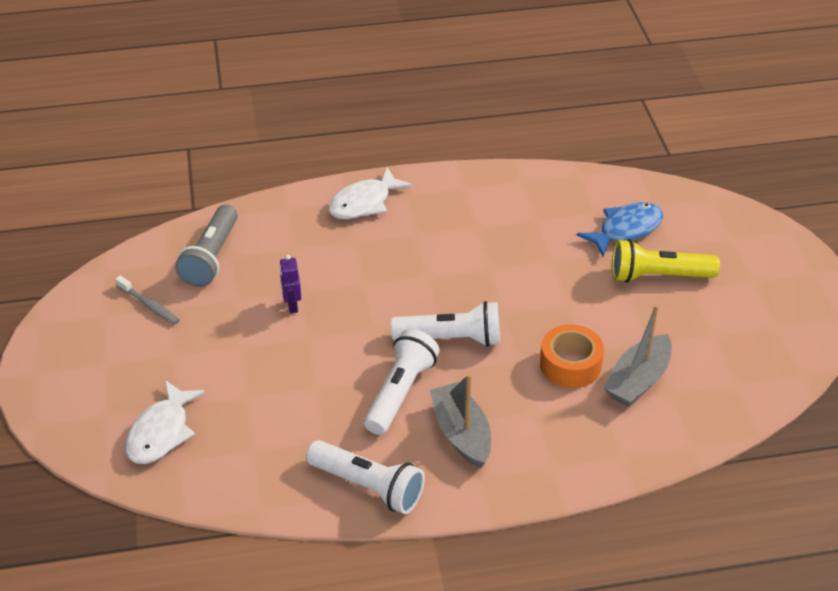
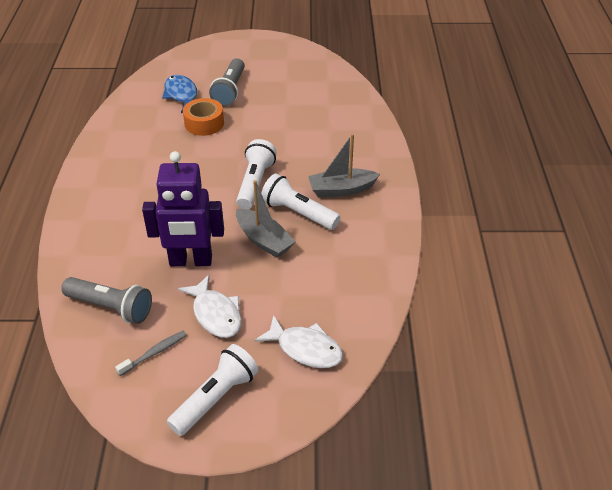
camera: 80 degrees left, 0 degrees up
(292, 306) = (190, 261): purple robot -> purple robot, size x2.43
(364, 203) = (90, 210): white fish -> white fish (215, 314)
(368, 486) = (379, 237): white flashlight -> white flashlight (216, 398)
(570, 365) = (294, 136): orange tape -> orange tape (204, 123)
(638, 380) = (315, 113): grey boat -> grey boat (264, 240)
(658, 276) = (230, 90): yellow flashlight -> grey flashlight

